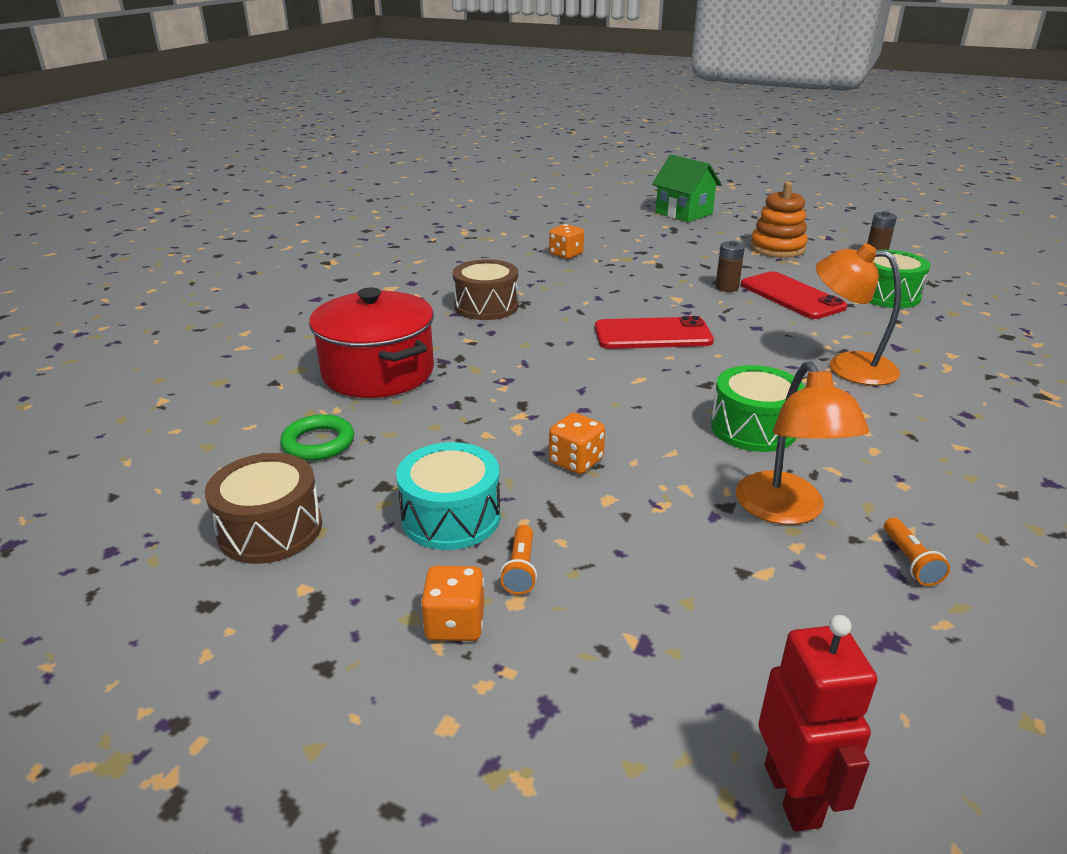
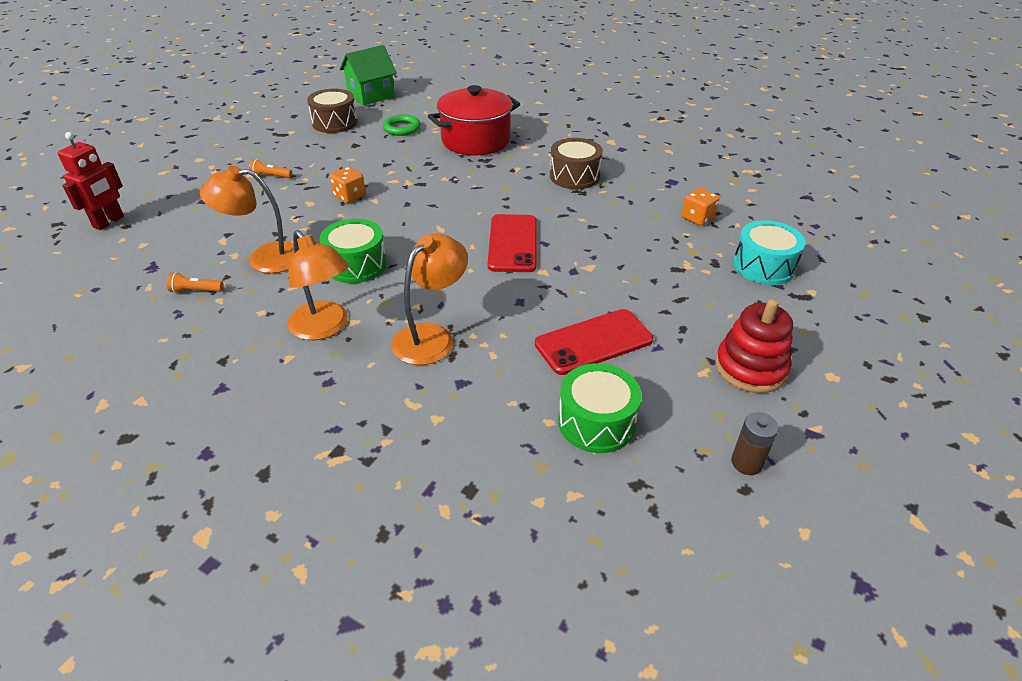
camera: 95 degrees right, 10 degrees up
(451, 517) = (319, 161): turquoise drum -> turquoise drum (763, 266)
(455, 624) = (247, 161): orange dice -> none
(683, 213) = (872, 314): green house -> green house (371, 95)
(726, 287) = (616, 302): brown battery -> none
(777, 248) = (750, 368): orange stacking toy -> red stacking toy
(793, 795) = (109, 222): red robot -> red robot turned 60 degrees counterclockwise
(891, 431) = (324, 328): none -> orange lamp

